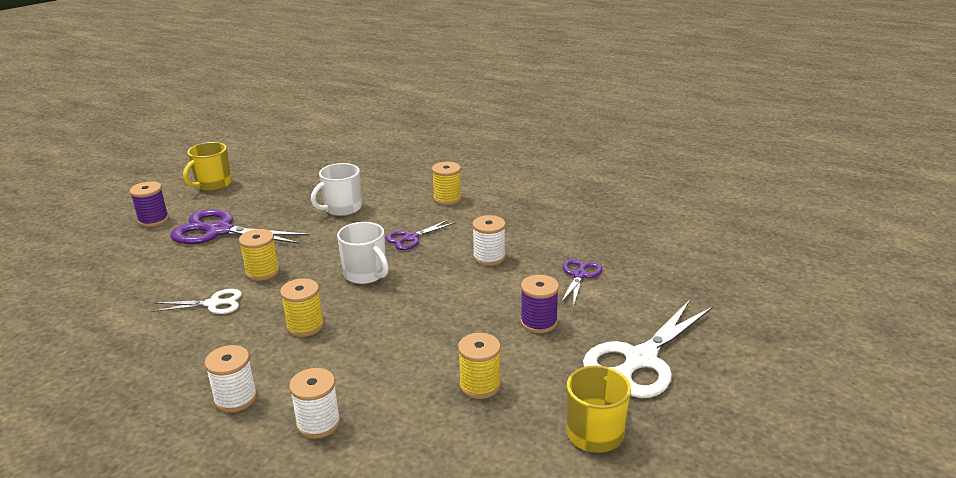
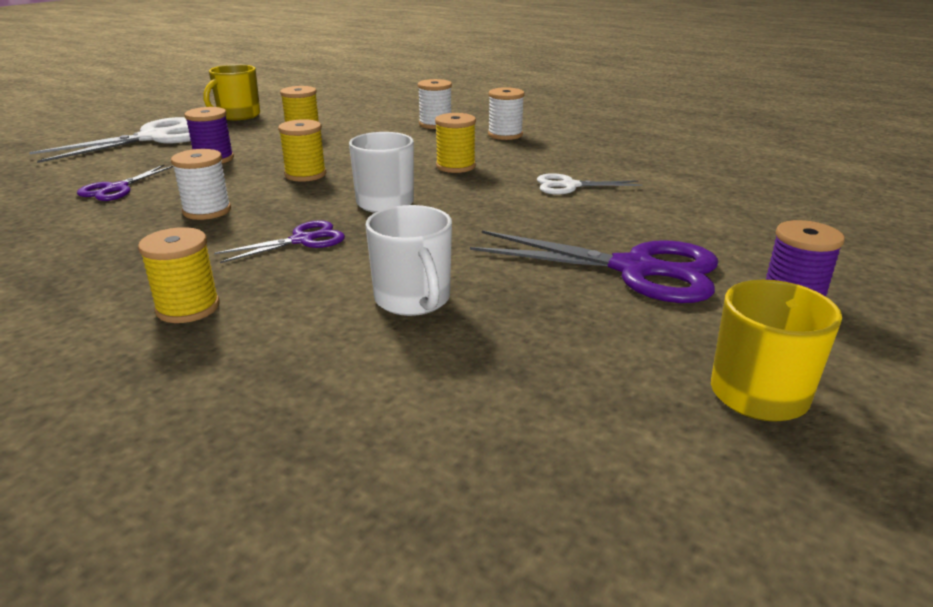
camera: 175 degrees left, 0 degrees up
(262, 272) = (525, 211): yellow spool -> yellow spool (305, 175)
(342, 208) = (413, 300): white mug -> white mug turned 105 degrees clockwise

